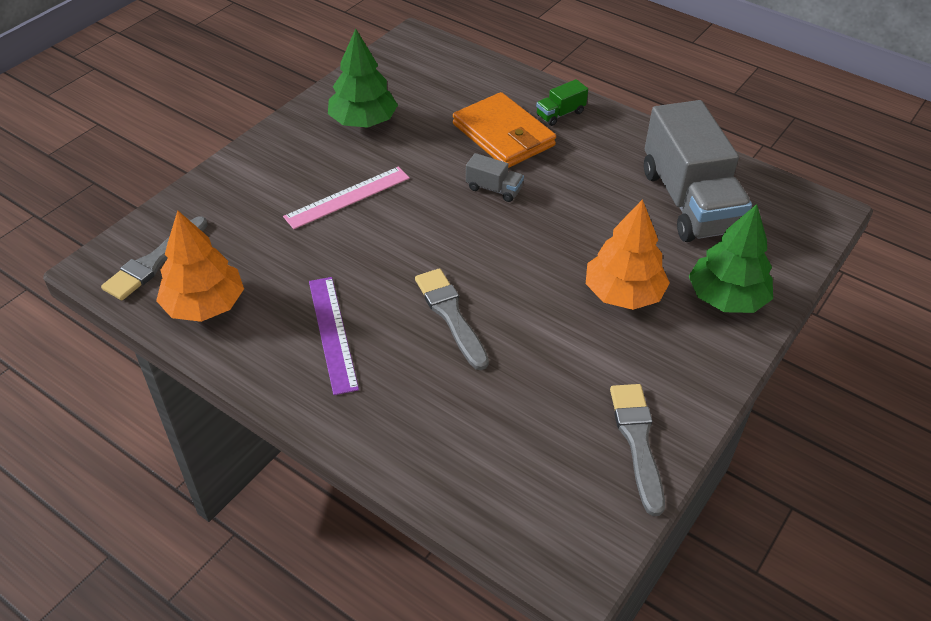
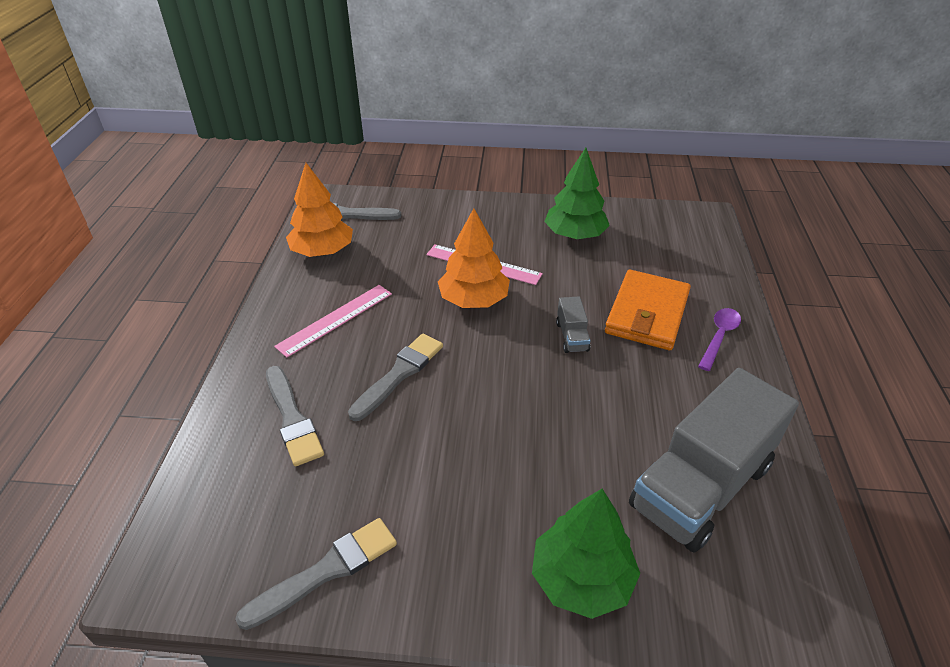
camera: 60 degrees right, 5 degrees down
(332, 333) = (335, 319): purple ruler -> pink ruler
(450, 412) = (292, 418): none -> grey brush
(560, 114) = (719, 337): green truck -> purple spoon
(623, 293) = (515, 482): orange tree -> orange tree (473, 300)

